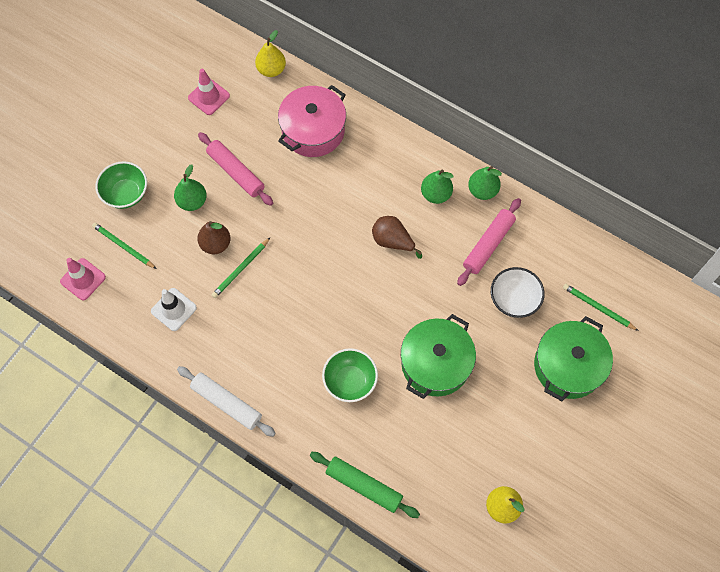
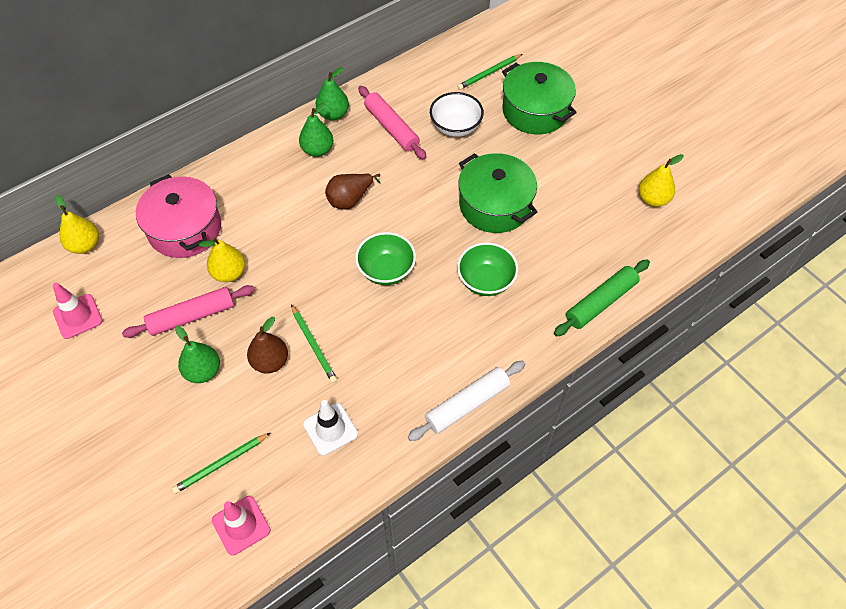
camera: 70 degrees left, 10 degrees down
(126, 194) = (151, 442): green bowl -> green bowl (386, 270)
(284, 181) = (229, 273): none -> yellow pear

